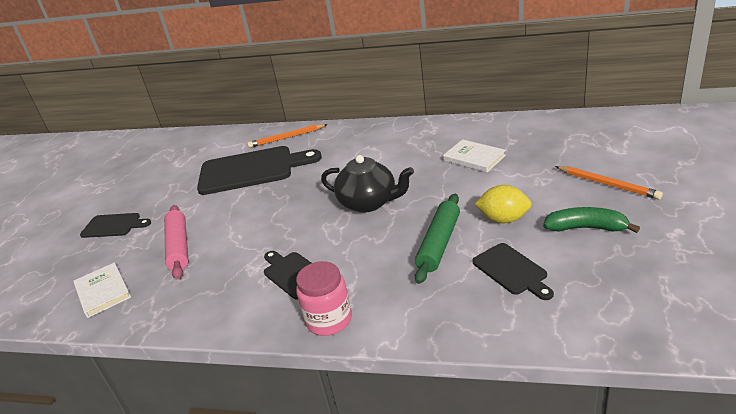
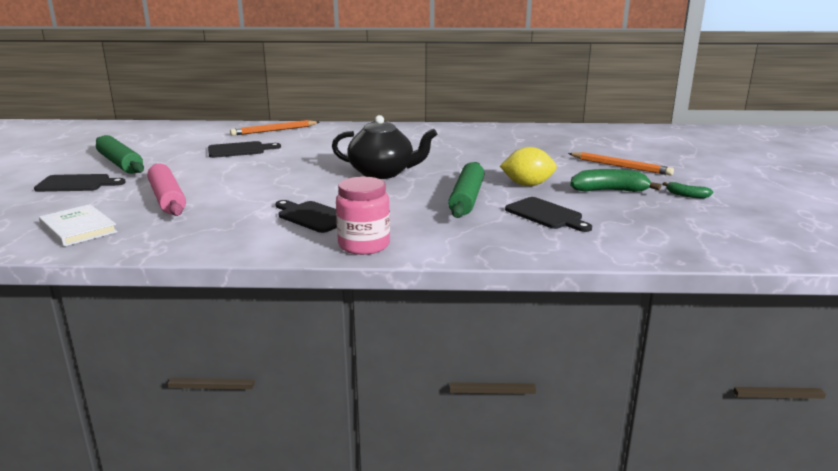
camera: 15 degrees left, 10 degrees down
(152, 194) = (120, 163): none -> green rolling pin
(251, 170) = (239, 150): black cutting board -> black cutting board, size x0.51
(474, 158) = (485, 148): white book -> none
(669, 235) = (686, 195): none -> green banana

